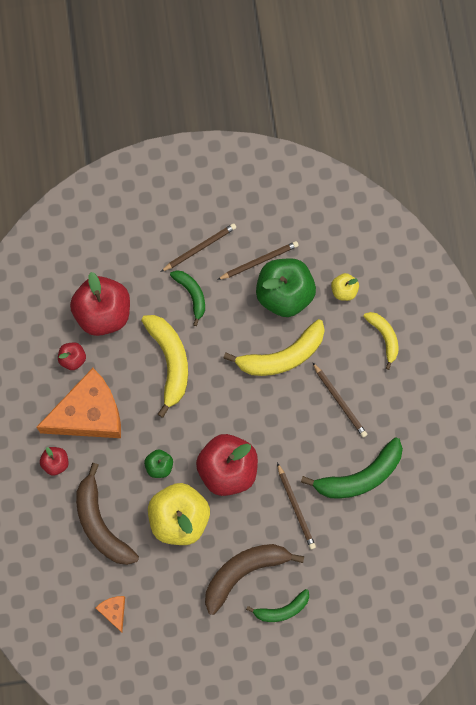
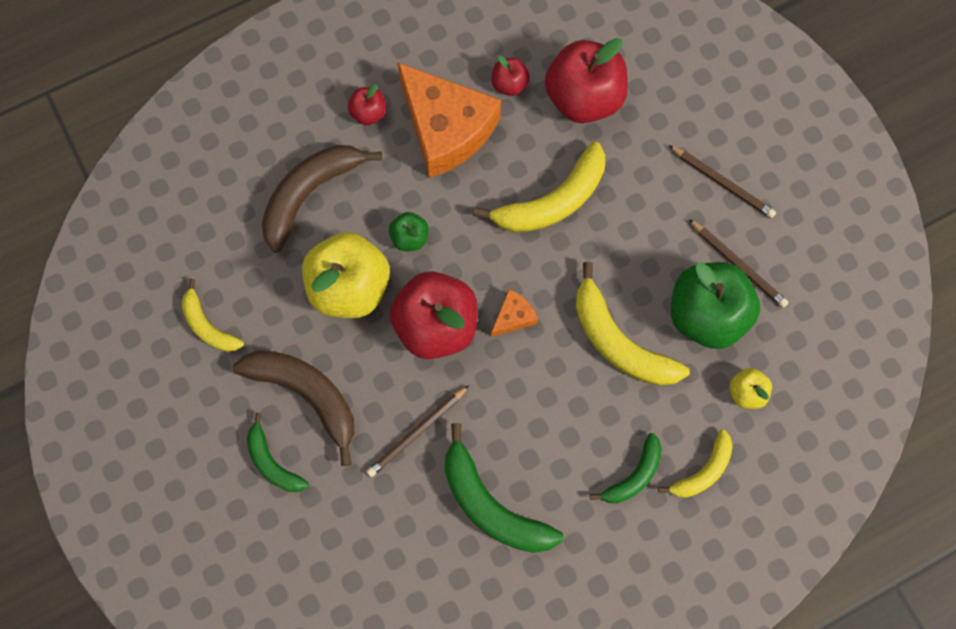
camera: 70 degrees right, 0 degrees up
(114, 611) = (203, 250): orange cheese -> orange cheese (513, 316)
(171, 625) = (208, 325): none -> yellow banana
(192, 295) = (654, 196): green banana -> green banana (633, 475)
(340, 401) = (587, 440): brown pencil -> none

